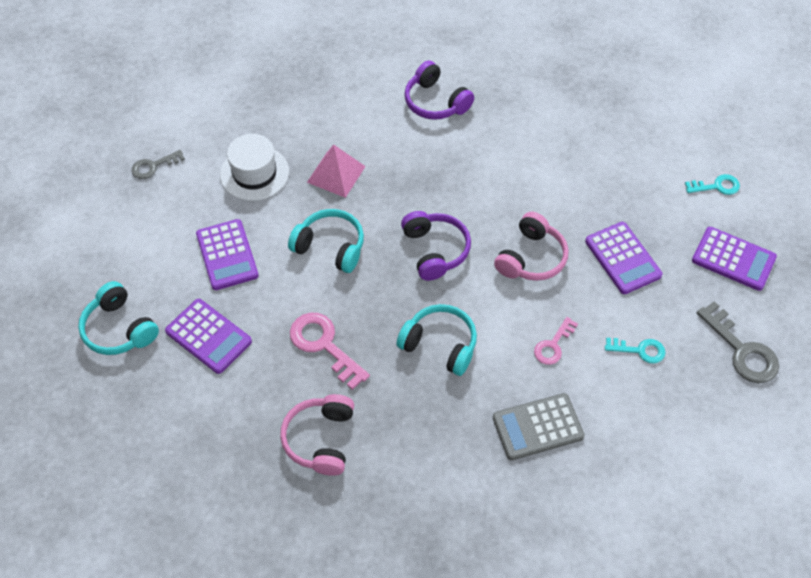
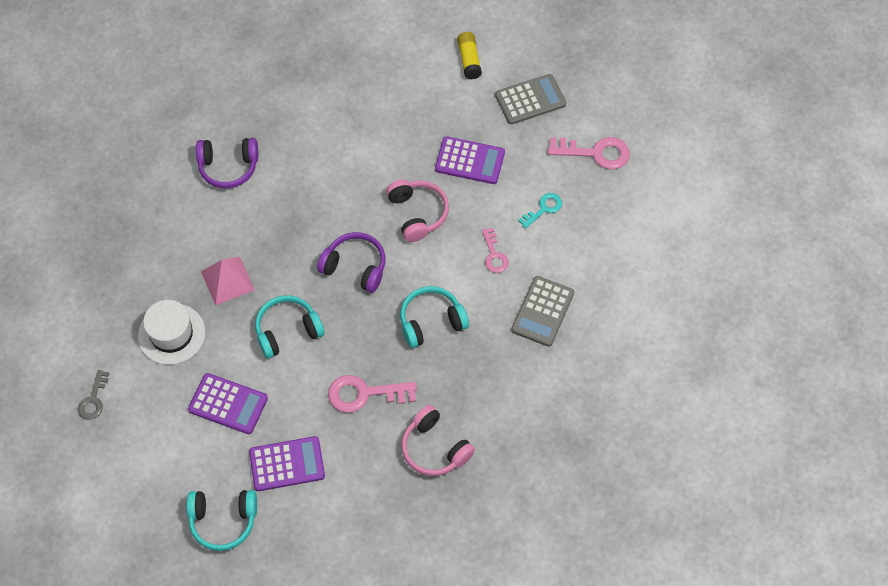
camera: 50 degrees left, 5 degrees up
(716, 186) = (469, 60): turquoise key -> yellow glue stick
(733, 259) = (530, 100): purple calculator -> grey calculator
(742, 350) = (595, 153): grey key -> pink key

